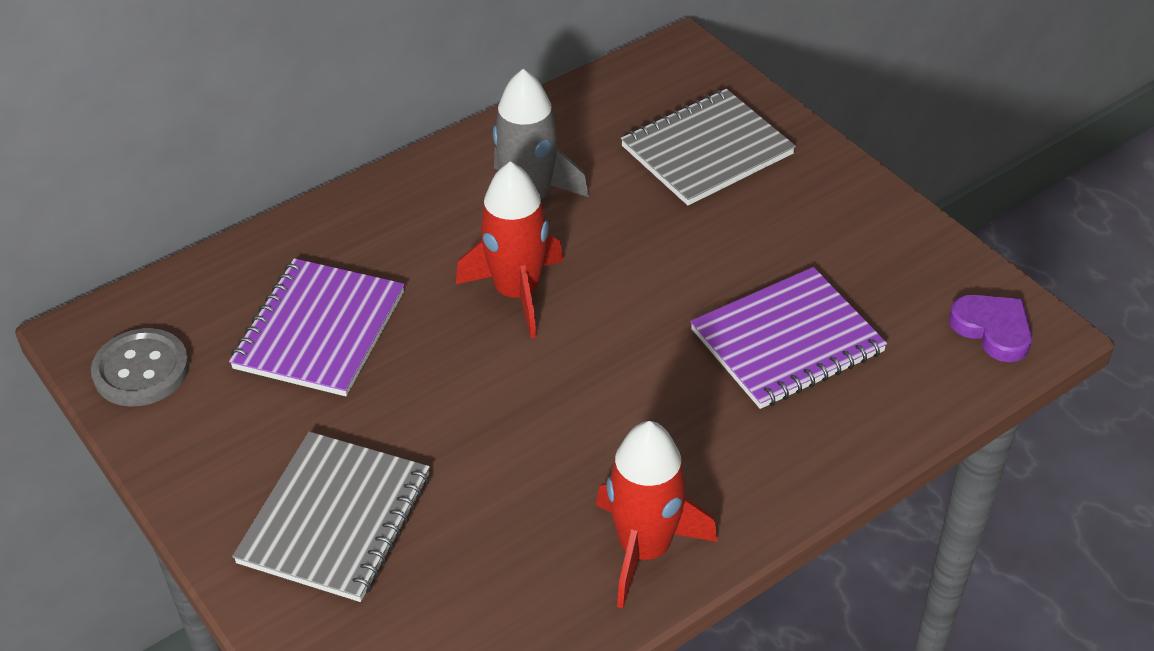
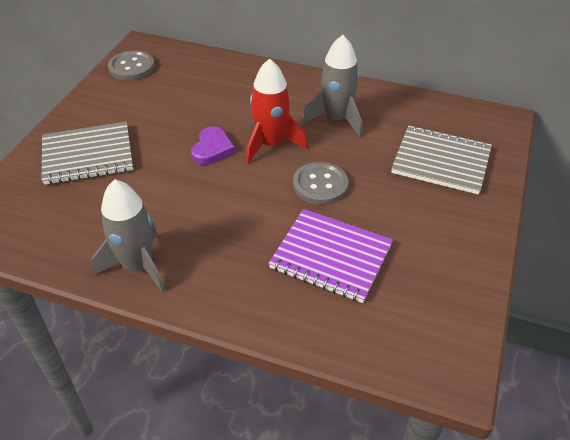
camera: 55 degrees right, 0 degrees up
(319, 330) = (193, 99): purple notebook -> none
(644, 549) = (137, 266): red rocket -> grey rocket
(648, 284) = (320, 185): none -> grey button
(992, 330) = (432, 350): purple heart -> purple heart (212, 149)

